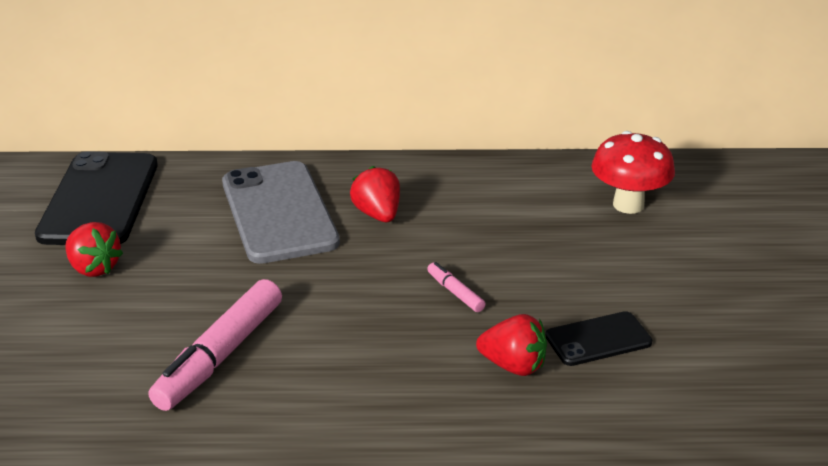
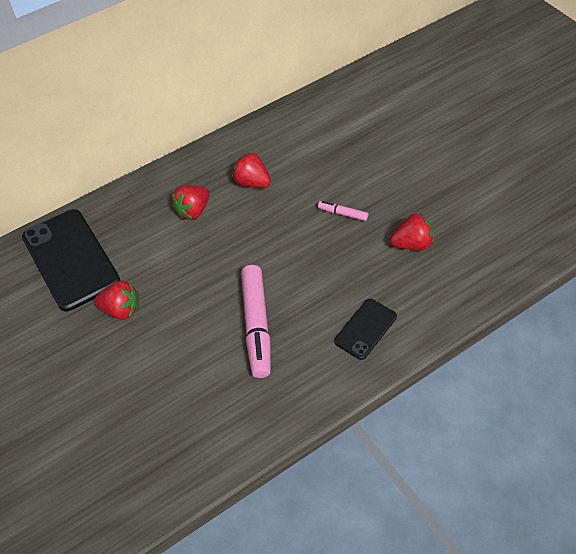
camera: 30 degrees left, 20 degrees up
(278, 212) = (193, 211): grey phone -> red strawberry
(598, 339) = (438, 204): black phone -> black phone (365, 329)
(628, 205) = (380, 106): red mushroom -> none

